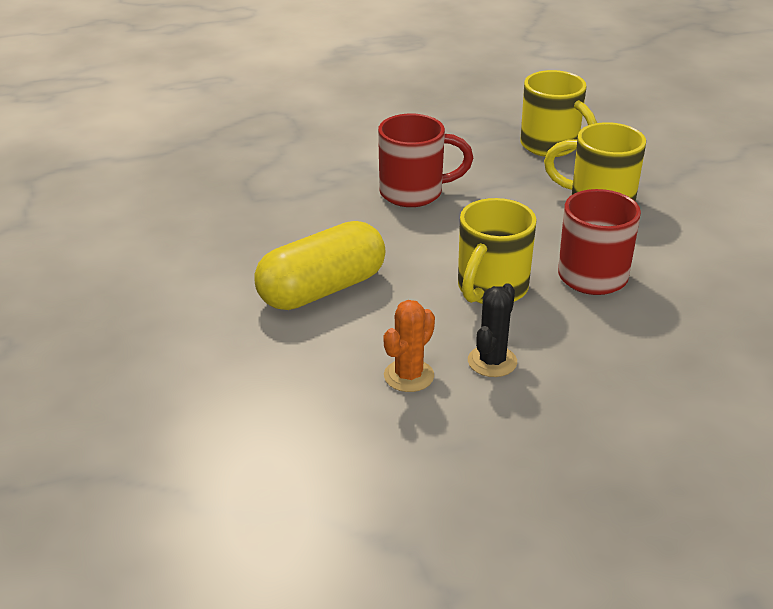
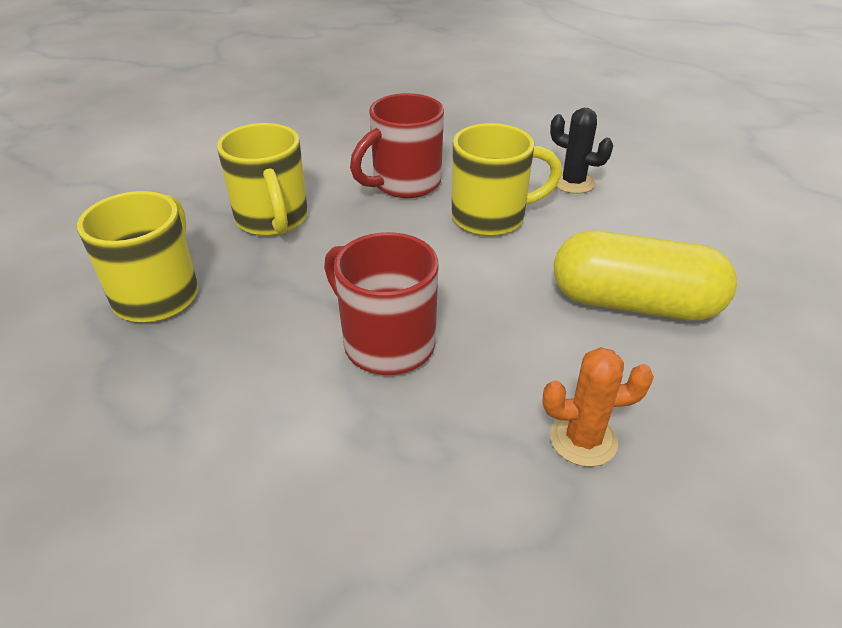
camera: 130 degrees left, 5 degrees up
(409, 376) = (645, 206): orange cactus -> orange cactus (583, 439)
(492, 361) = (573, 183): black cactus -> black cactus turned 45 degrees clockwise

